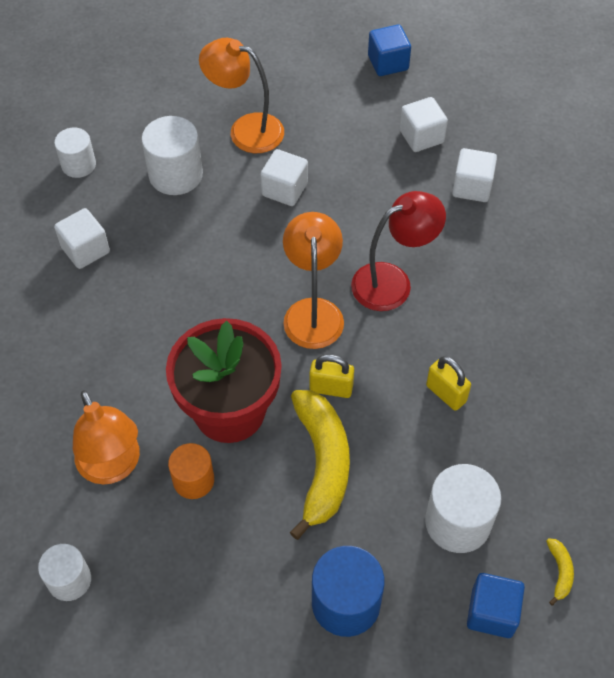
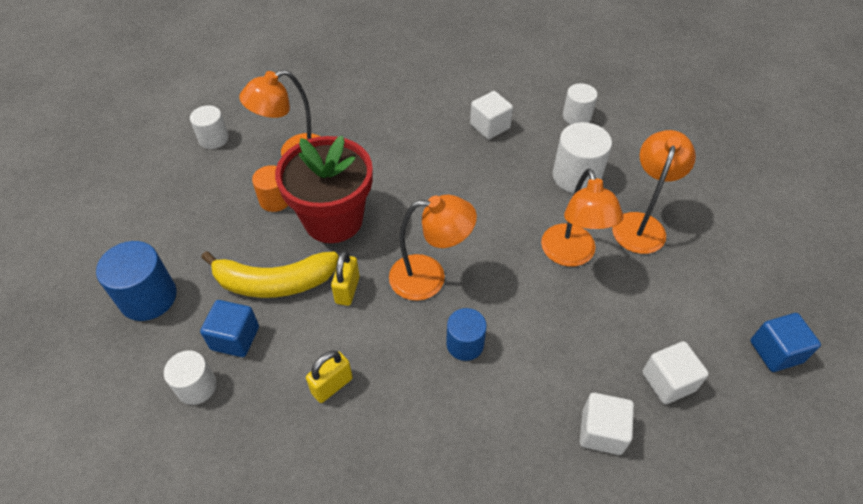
camera: 90 degrees right, 5 degrees down
(284, 189) = (571, 255): white cube -> orange lamp
(392, 282) = (465, 344): red lamp -> blue cylinder
(458, 522) = (197, 386): white cylinder -> white cylinder, size x0.64
(492, 612) = (105, 409): blue cube -> blue cube (235, 338)
(559, 572) = (124, 475): yellow banana -> none

